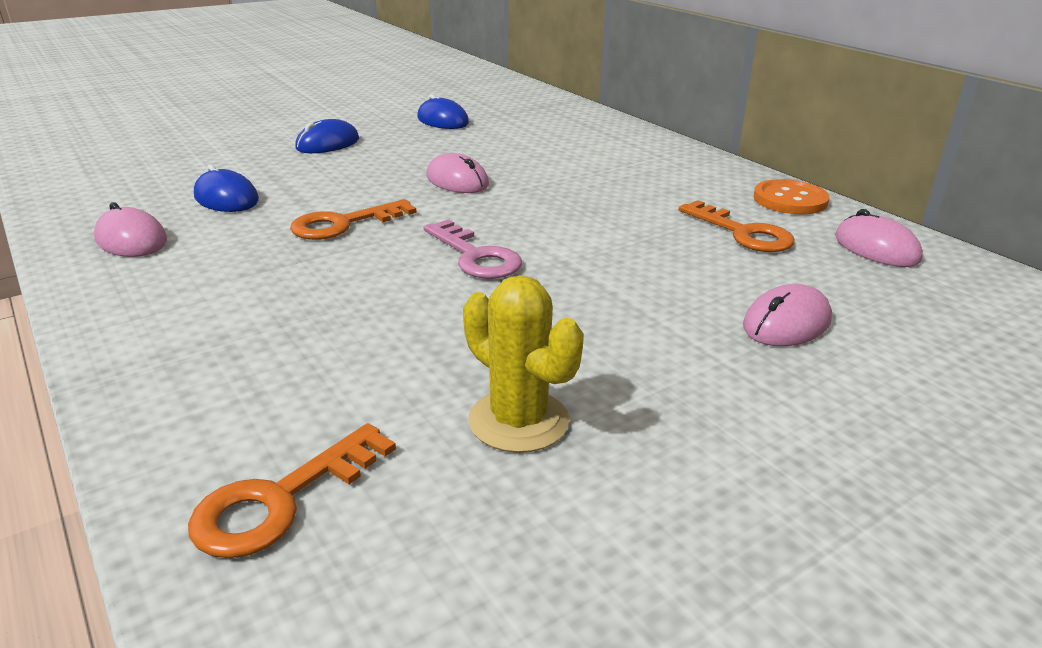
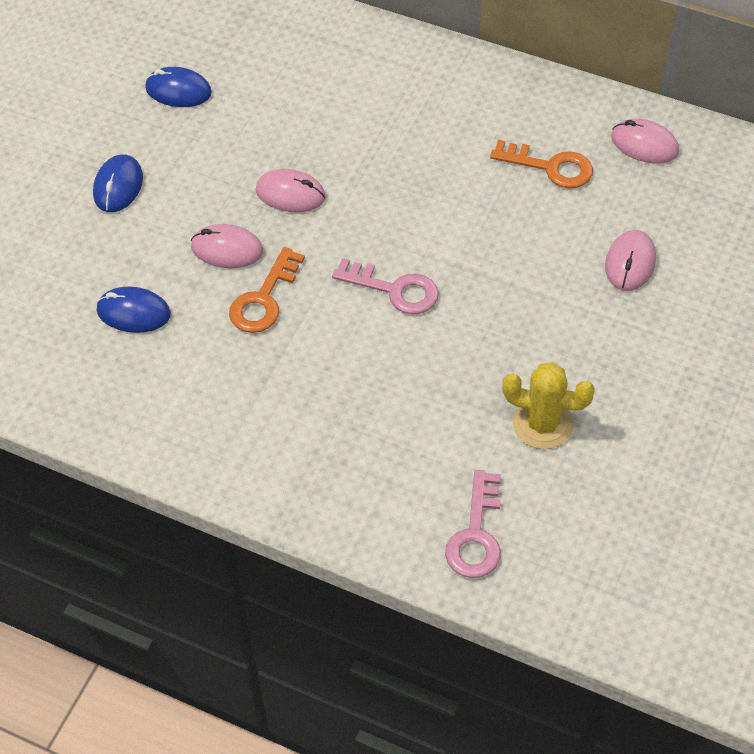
camera: 30 degrees left, 25 degrees up
(131, 240) = (130, 399): pink mouse -> pink mouse (227, 249)
(281, 499) = (476, 534): orange key -> pink key
(790, 200) = (557, 100): orange button -> none

